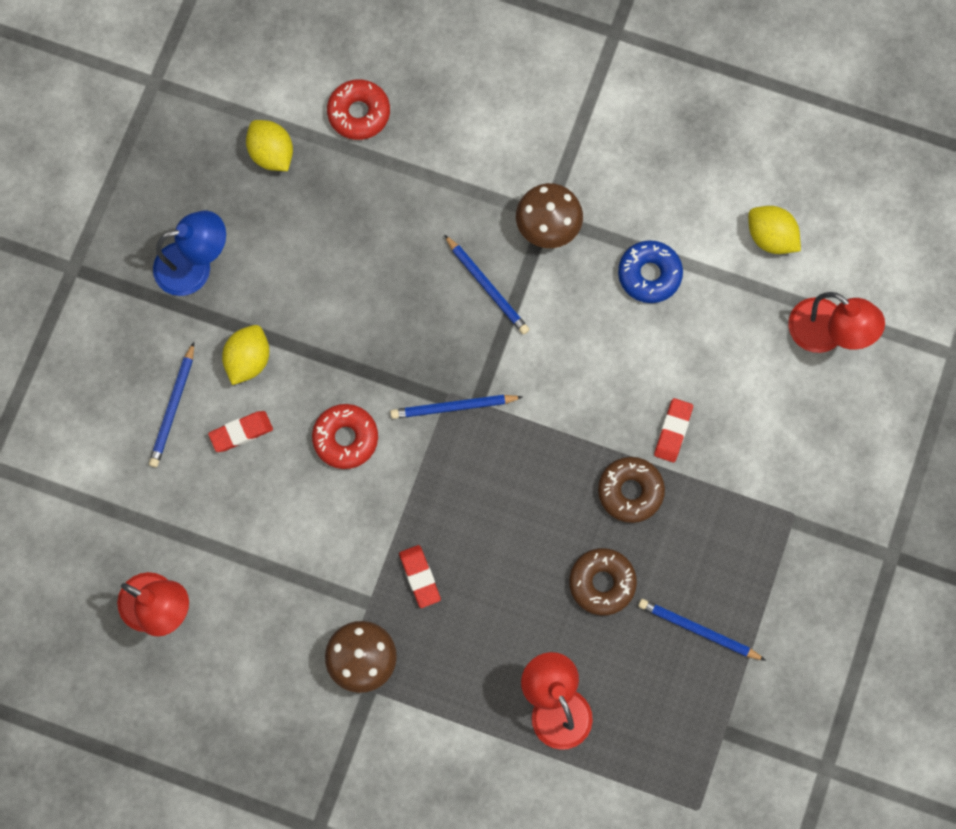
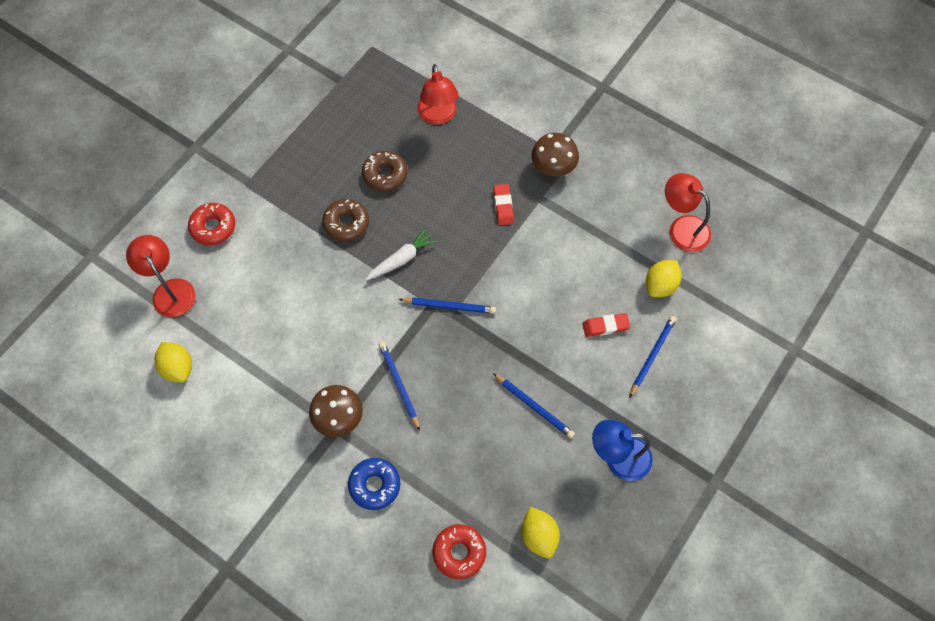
camera: 165 degrees left, 10 degrees down
(248, 360) = (590, 376): yellow lemon -> yellow lemon (660, 285)
(345, 438) = (531, 304): red donut -> red donut (213, 227)
(537, 458) = (402, 259): none -> white carrot
(649, 274) = (277, 363): blue donut -> blue donut (374, 485)
(673, 431) = (303, 254): red eraser -> none
(698, 630) = (334, 135): blue pencil -> blue pencil (534, 406)

